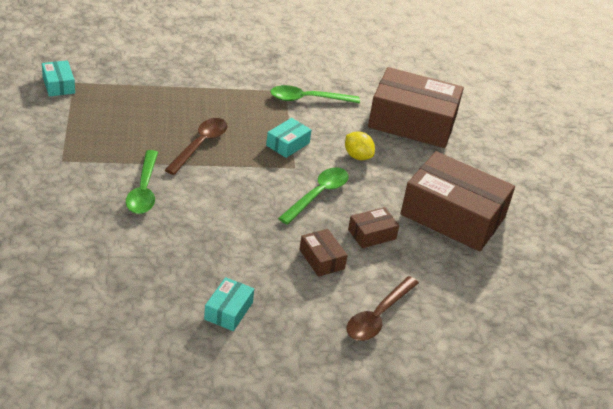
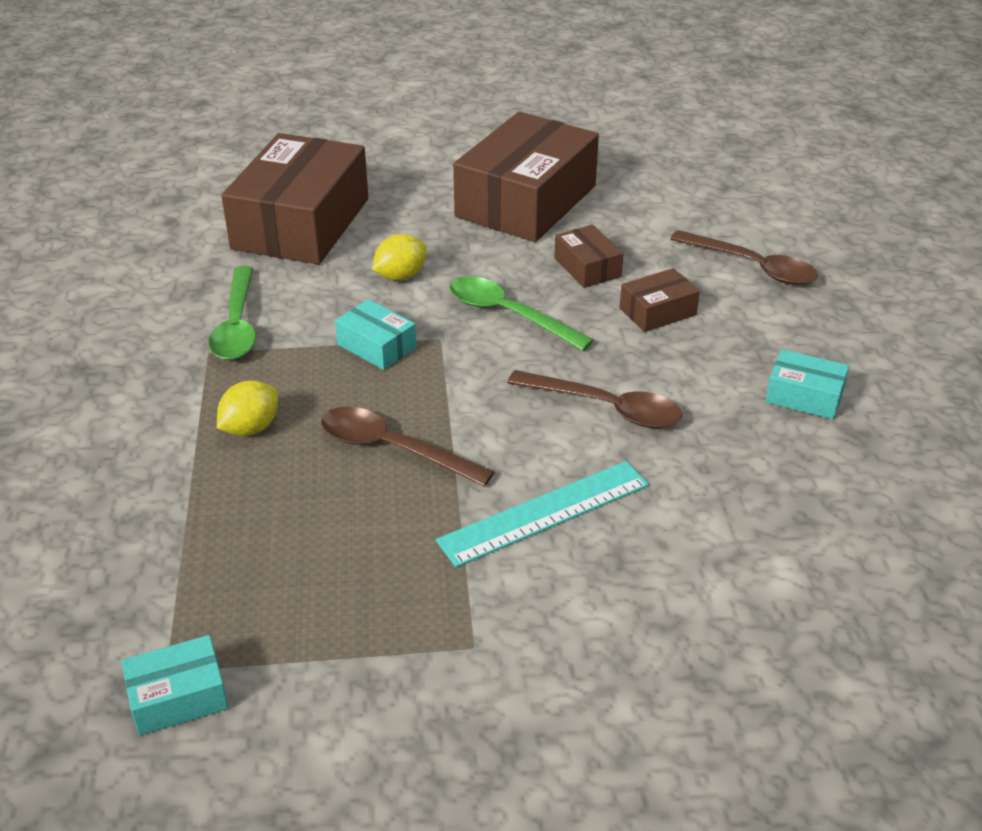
camera: 85 degrees left, 0 degrees up
(143, 190) = (544, 512): green spoon -> turquoise ruler
(222, 103) = (250, 428): none -> yellow lemon
(225, 223) = (606, 408): none -> brown spoon

